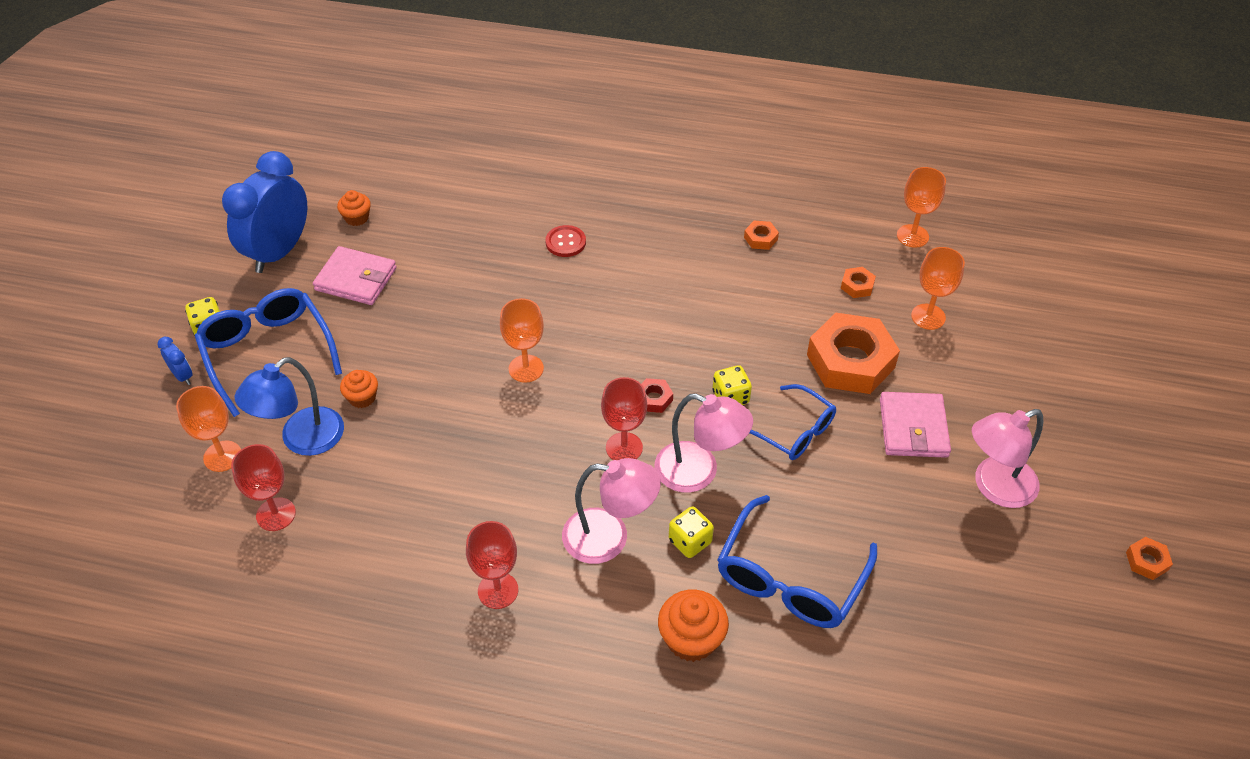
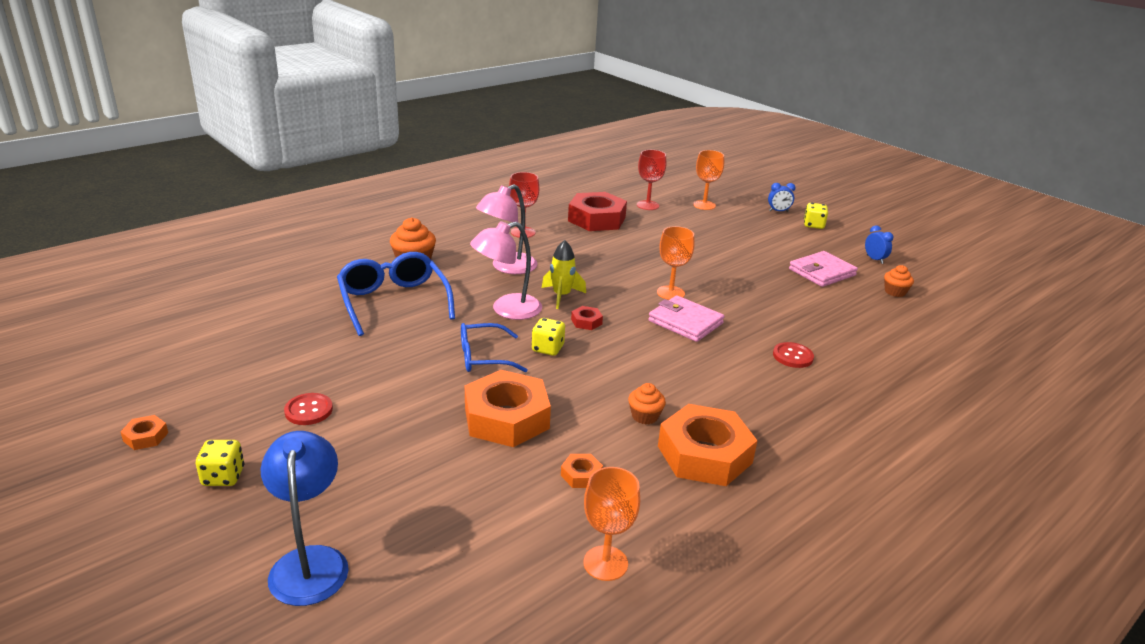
camera: 125 degrees right, 20 degrees down
(268, 353) = (774, 233): blue glasses -> none
(279, 252) = (874, 259): blue clock -> blue clock, size x0.41
(302, 440) = (692, 222): blue lamp -> blue lamp (310, 562)
(362, 397) = (706, 243): orange cupcake -> orange cupcake (645, 416)
(379, 540) = (596, 219): none -> red nut
(624, 447) = (561, 296): red goblet -> yellow rocket
(690, 541) = (467, 286): yellow dice -> yellow dice (223, 477)
(760, 238) = (704, 454): orange nut -> orange nut, size x2.38
(913, 428) = (408, 407): pink wallet -> pink wallet (685, 322)
(928, 317) = (493, 494): orange goblet -> none
(994, 487) = (309, 410): pink lamp -> red button

